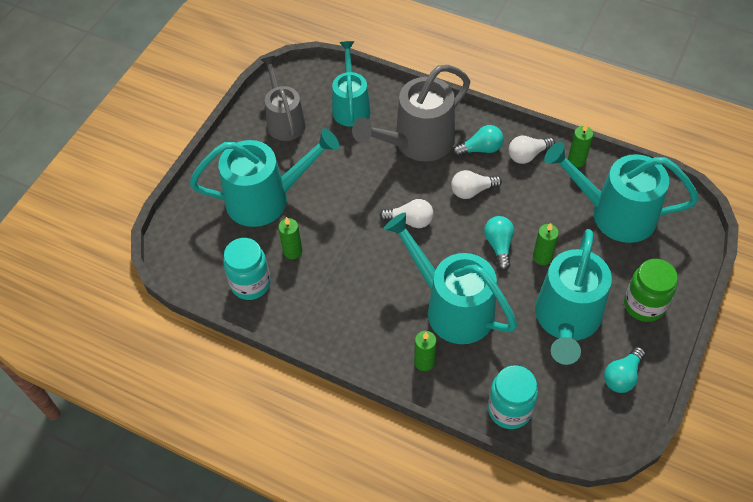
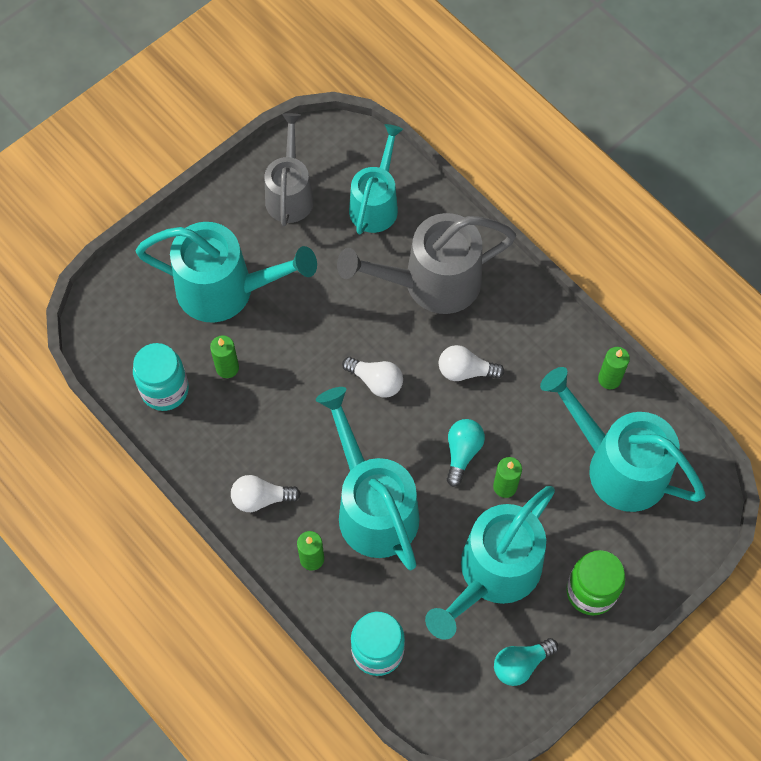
camera: 20 degrees right, 10 degrees up
(481, 149) = (502, 320): turquoise light bulb -> none
(527, 155) = (554, 349): white light bulb -> white light bulb (261, 498)

